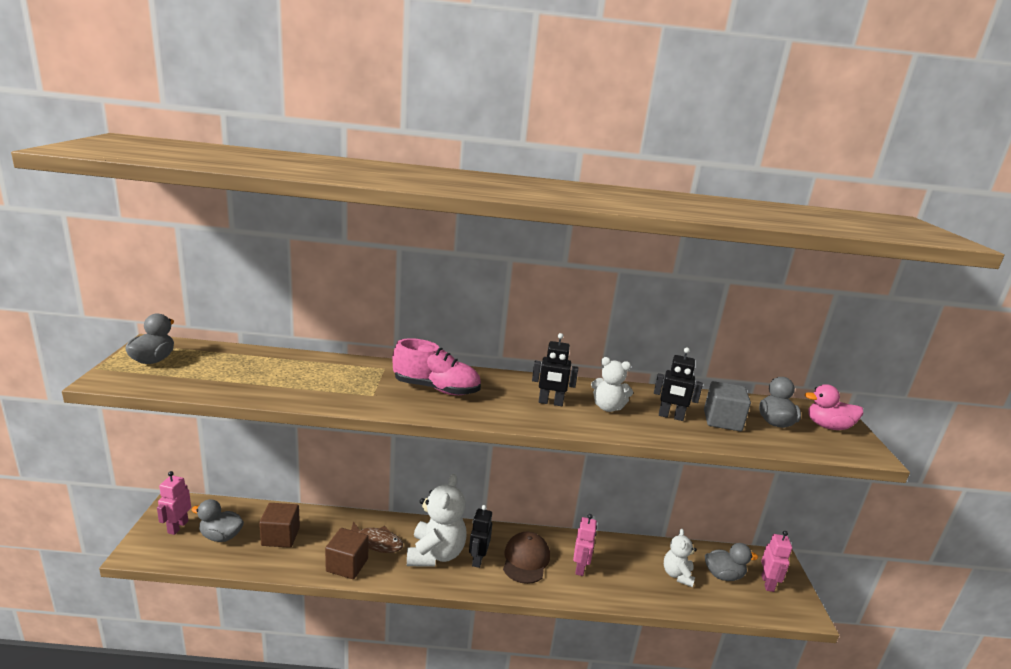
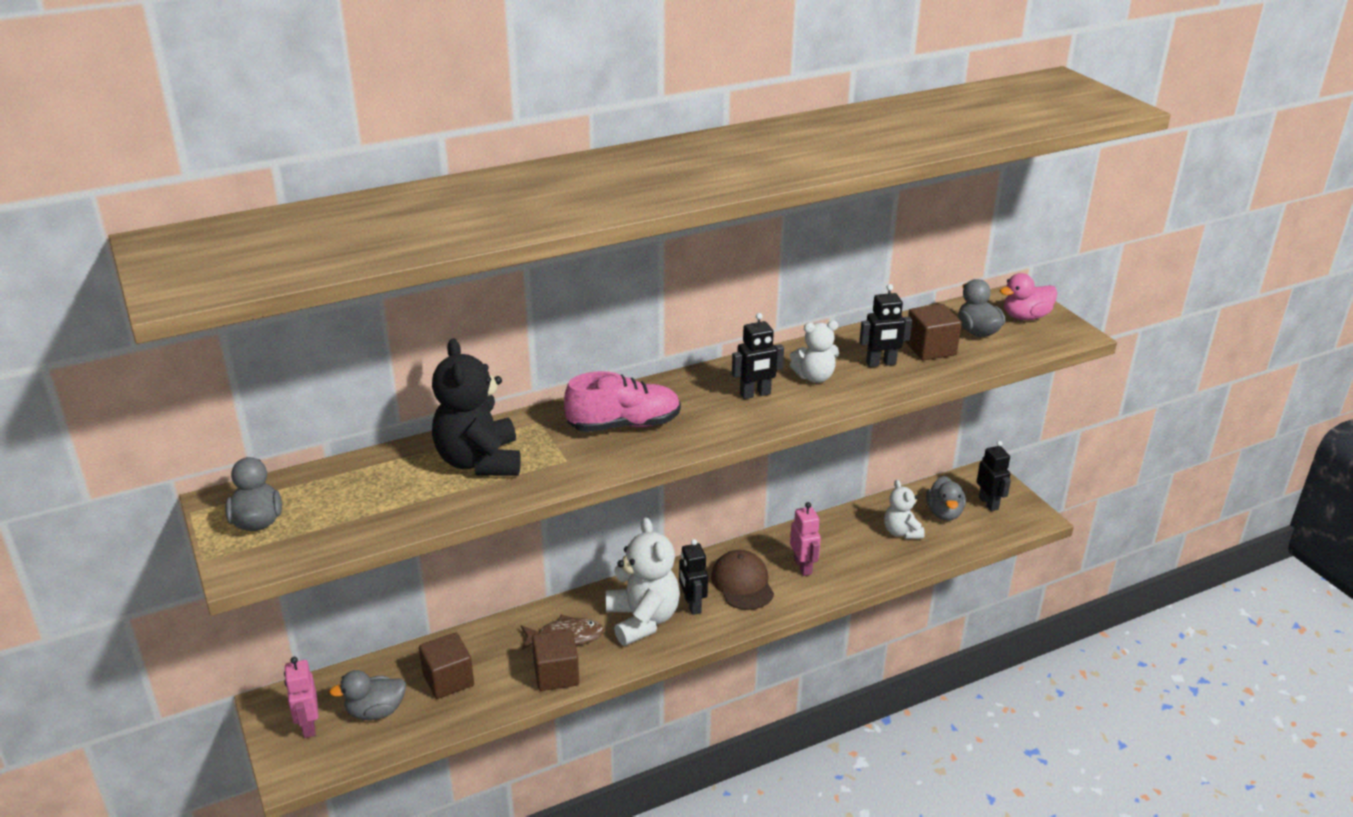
camera: 25 degrees left, 10 degrees up
(318, 376) = (479, 461): none -> black teddy bear
(722, 420) = (930, 349): grey cube -> brown cube
(723, 575) = (944, 513): grey duck -> grey duck turned 120 degrees clockwise
(767, 583) = (988, 503): pink robot -> black robot

